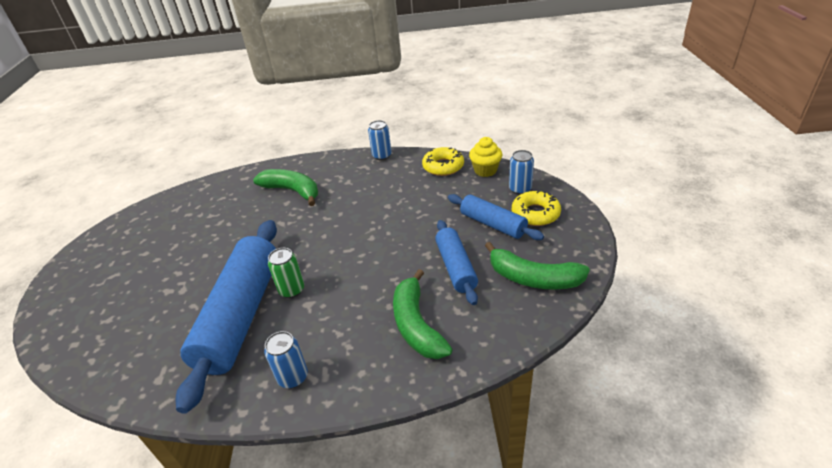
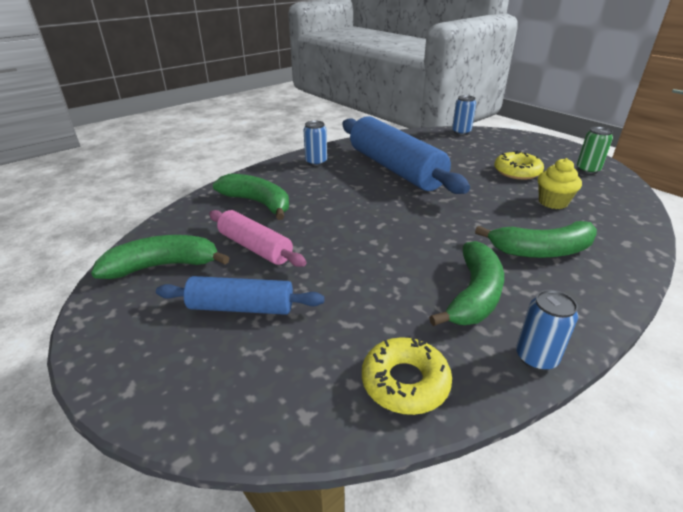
camera: 140 degrees right, 5 degrees down
(292, 290) = (383, 188): green can -> green can (587, 170)
(366, 184) = (474, 295): none -> green banana
(455, 267) = (255, 247): blue rolling pin -> pink rolling pin
(485, 170) = (319, 408): yellow cupcake -> yellow cupcake (553, 202)
(520, 189) = (228, 389): blue can -> blue can (461, 132)
(535, 213) = (183, 348): yellow donut -> yellow donut (517, 172)

